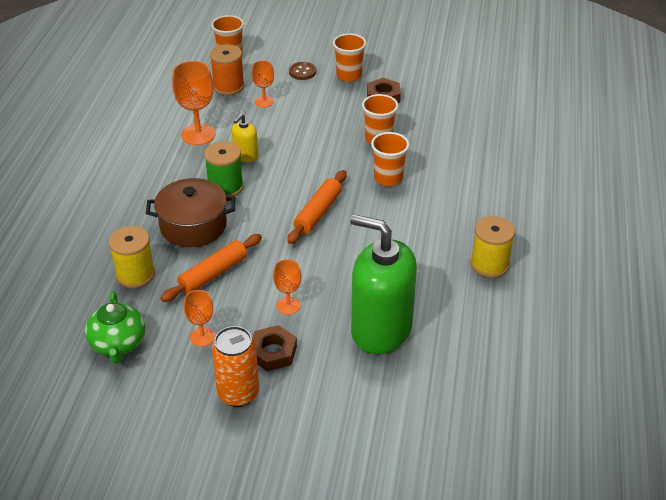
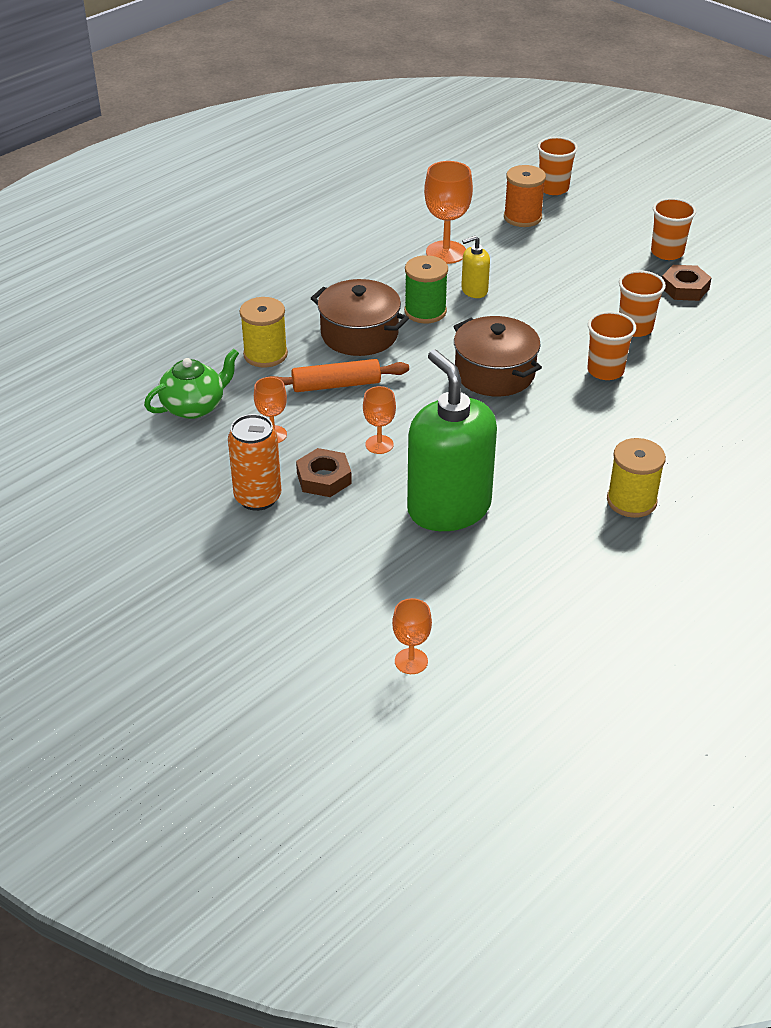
camera: 35 degrees right, 0 degrees up
(118, 344) = (194, 406): green teapot -> green teapot turned 150 degrees counterclockwise
(264, 102) = (545, 245): orange goblet -> orange goblet (411, 661)
(302, 72) = (617, 231): brown button -> none
(318, 213) = (494, 373): orange rolling pin -> brown pot

